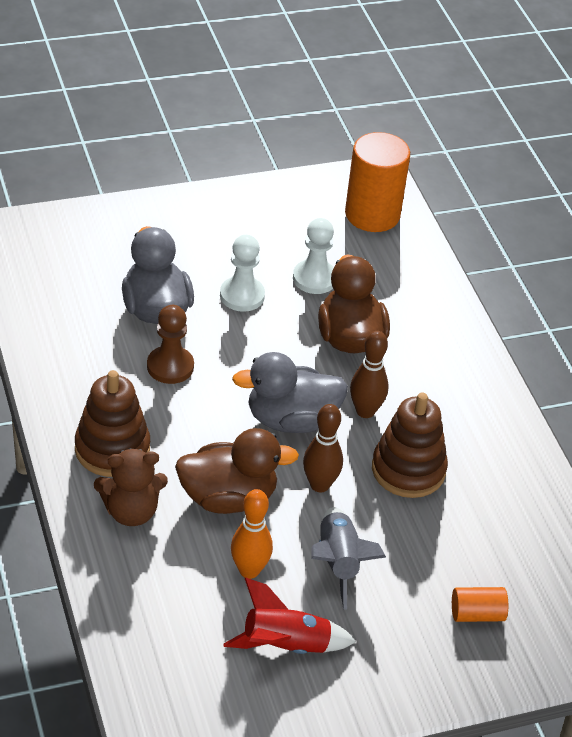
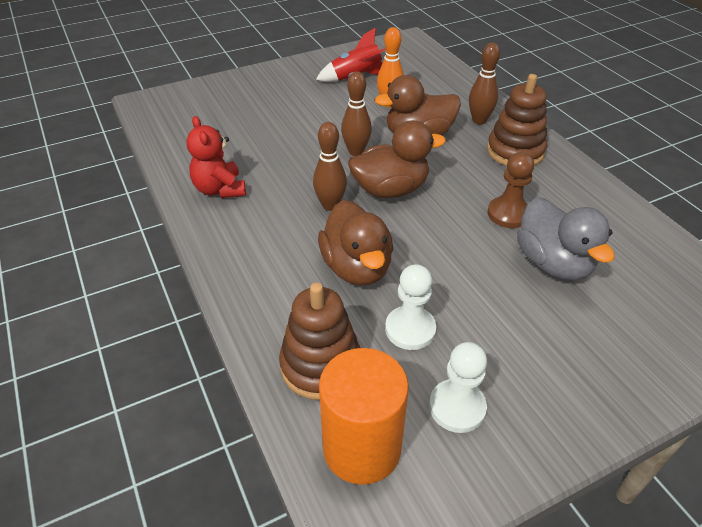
camera: 175 degrees right, 0 degrees up
(131, 511) = (479, 120): brown teddy bear -> brown bowling pin
(242, 296) = (478, 293): white pawn -> white pawn (457, 407)
(291, 420) = (390, 189): grey duck -> brown duck
(338, 563) = (333, 114): grey rocket -> none
(408, 470) = (290, 170): brown stacking toy -> brown stacking toy (321, 365)
(477, 614) = (240, 102): orange cylinder -> none
(493, 455) = (220, 189): none -> red teddy bear

